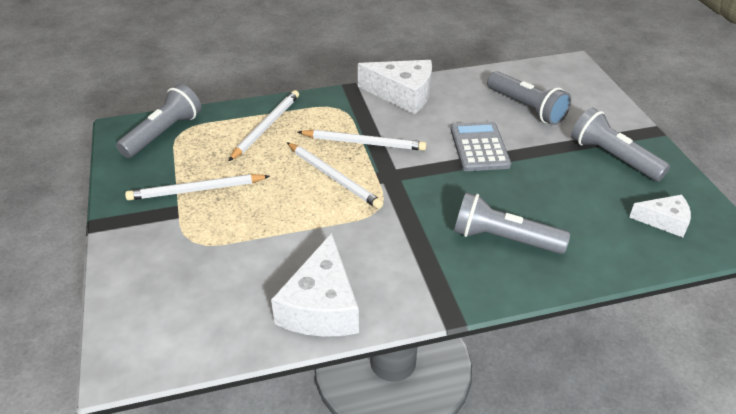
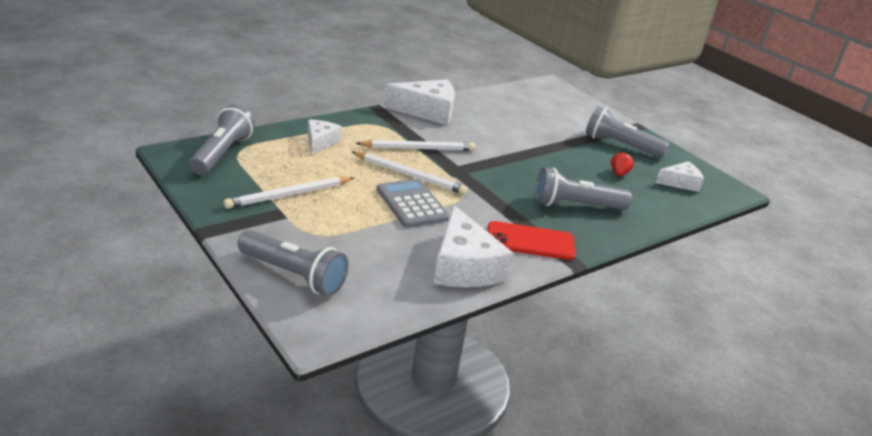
camera: 25 degrees left, 10 degrees down
(266, 127) = (320, 142): white pencil -> white cheese
(417, 283) = (530, 241): none -> red phone
(479, 147) = (516, 145): grey calculator -> grey calculator (412, 204)
(526, 108) = (535, 116): grey flashlight -> grey flashlight (293, 275)
(587, 198) = (619, 173): none -> red strawberry

